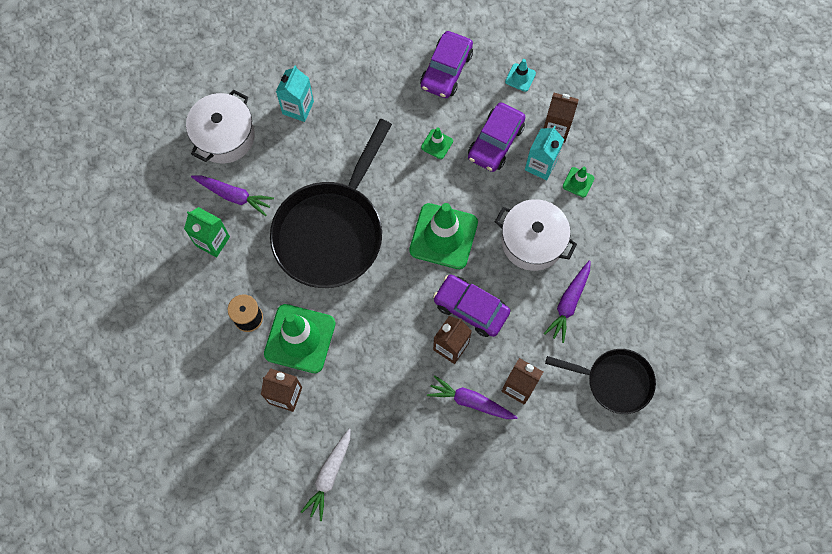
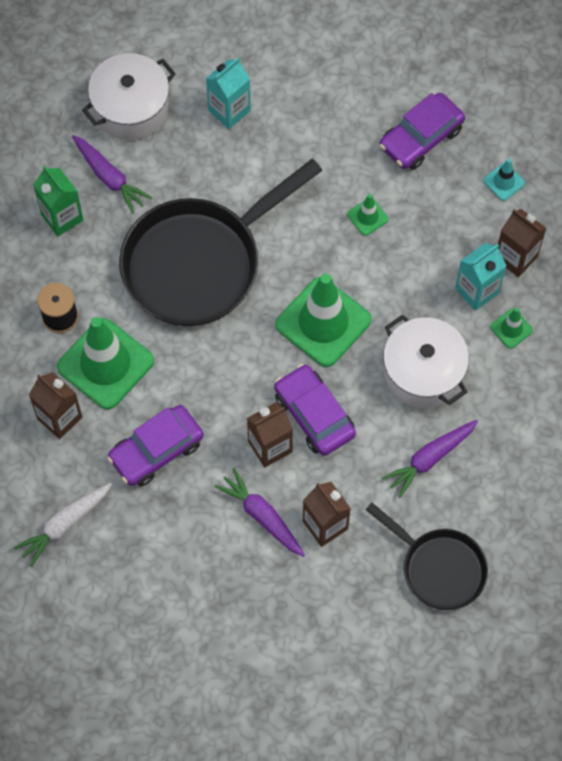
camera: 25 degrees right, 5 degrees down
(495, 142) = (437, 242): purple car -> purple car (156, 450)

